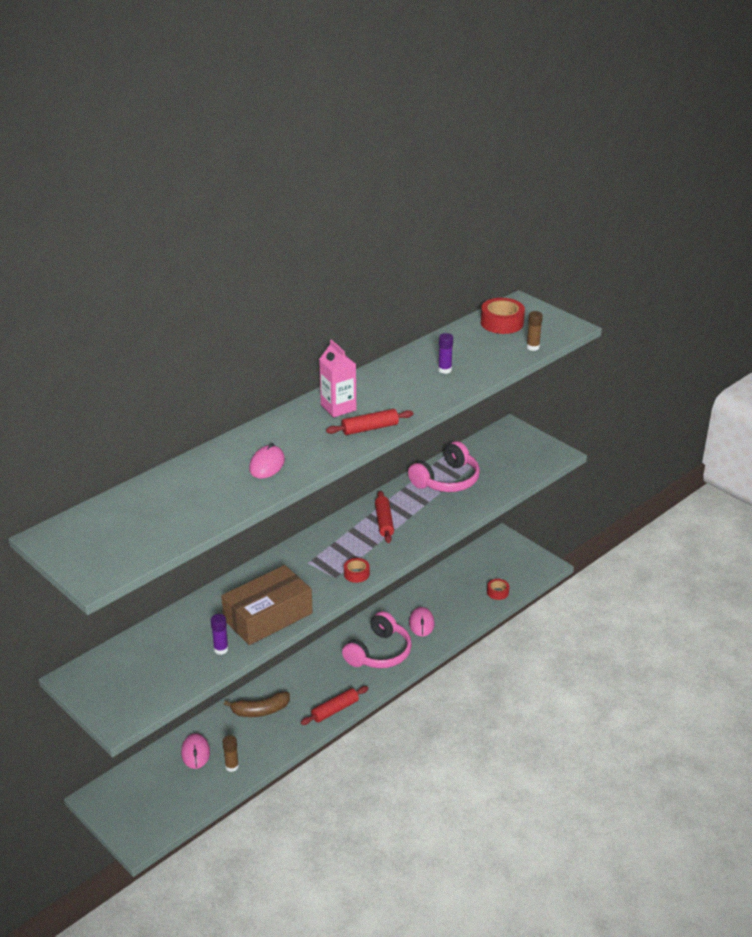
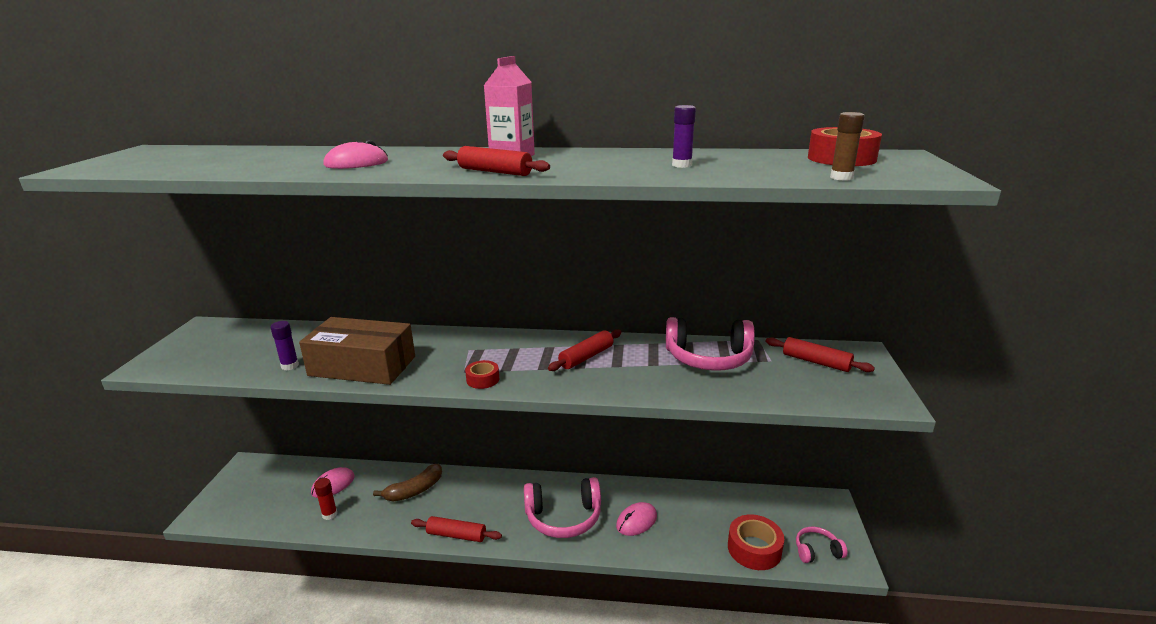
camera: 50 degrees right, 10 degrees down
(232, 766) = (329, 514): brown glue stick -> red glue stick
(260, 711) = (415, 490): brown banana -> brown banana turned 75 degrees counterclockwise
(497, 592) = (754, 549): red tape -> red tape, size x1.77
(499, 449) = (816, 362): none -> red rolling pin
(526, 571) = (817, 551): none -> pink headphones

